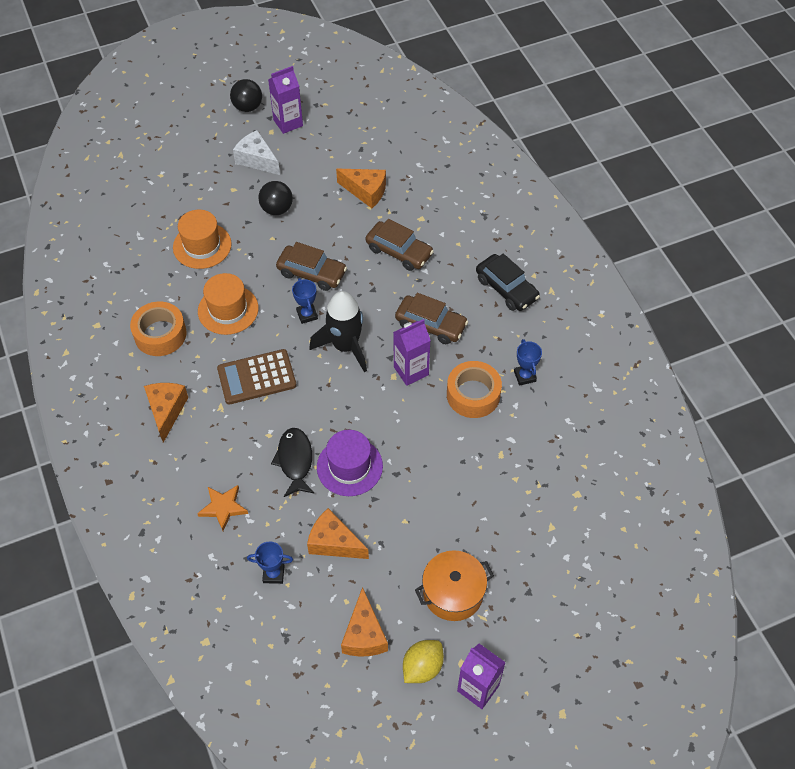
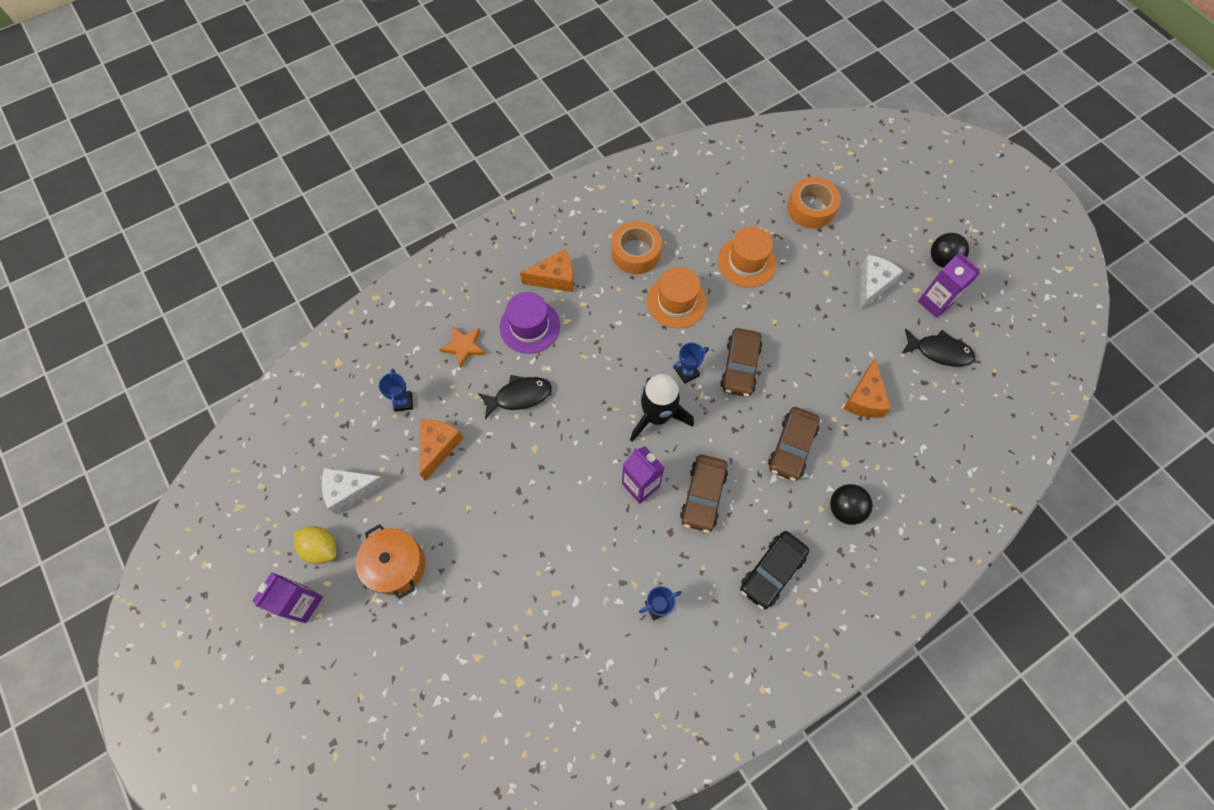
camera: 80 degrees right, 10 degrees up
(256, 377) = (605, 343): brown calculator -> none
(277, 209) = (813, 317): black ball -> black ball (845, 509)
(335, 132) = (939, 351): none -> black fish
(349, 466) = (520, 446): purple hat -> purple hat (529, 326)
(364, 634) = (350, 491): orange cheese -> white cheese
(473, 395) = (623, 553): orange tape -> orange tape (811, 208)

